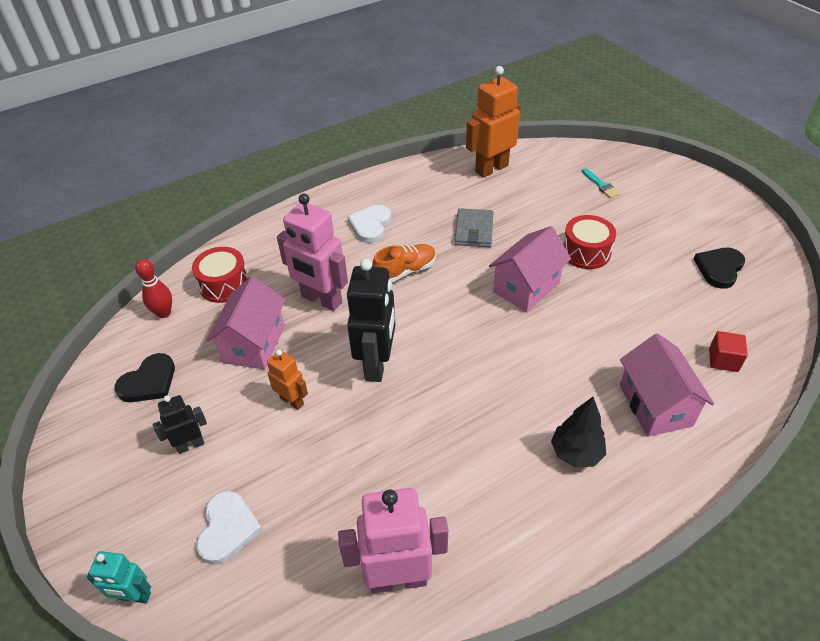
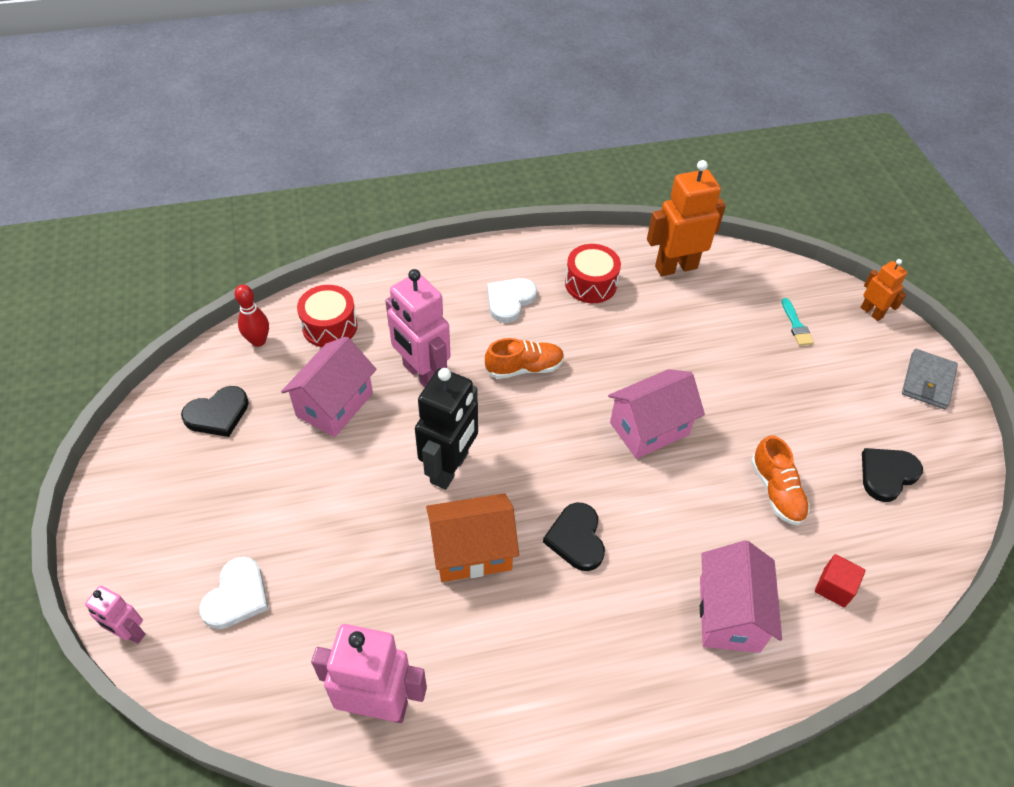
camera: 15 degrees right, 5 degrees up
(134, 596) = (130, 633): turquoise robot -> pink robot
(190, 445) = (233, 496): black robot -> none
(292, 401) = (348, 481): orange robot -> orange robot (871, 312)
(425, 424) = (472, 551): none -> orange house
(474, 230) = (621, 340): grey wallet -> grey wallet (927, 381)
(507, 386) = (576, 538): none -> black heart
(576, 453) = (616, 638): black tree -> none
(586, 252) = (737, 406): red drum -> red drum (591, 284)
(645, 304) = (776, 491): none -> orange shoe

